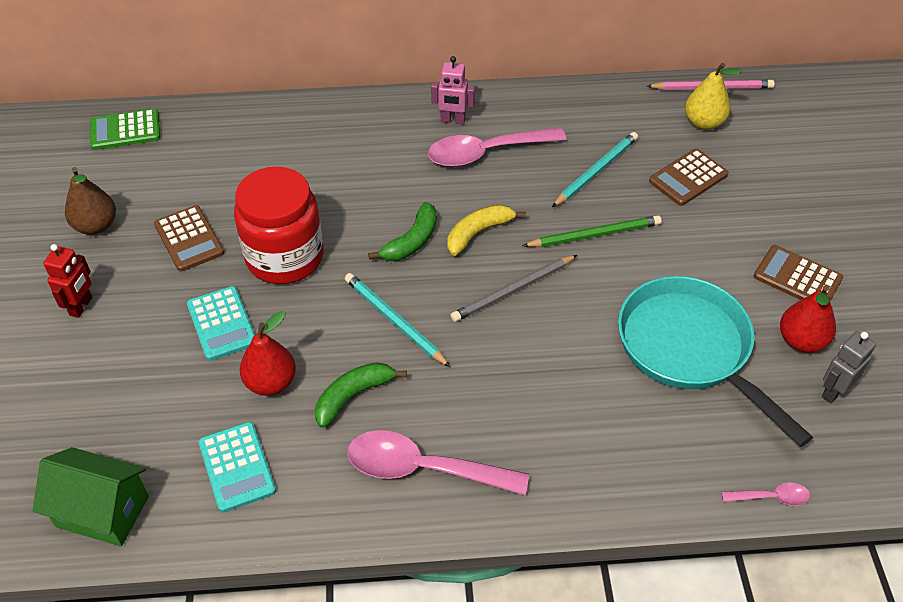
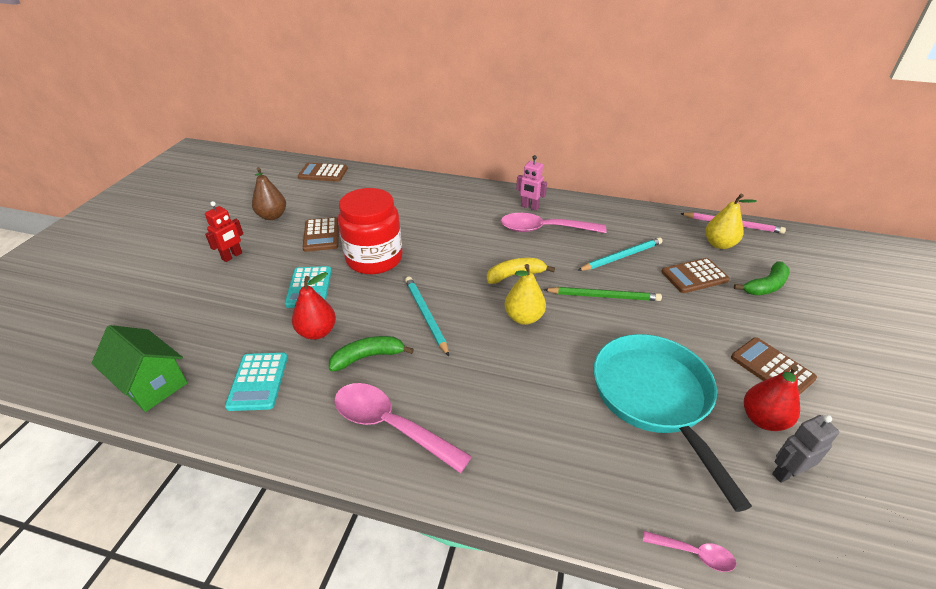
camera: 20 degrees right, 10 degrees down
(125, 130) = (323, 173): green calculator -> brown calculator
(411, 241) = (465, 269): green banana -> green banana (765, 286)
(513, 290) = (523, 317): grey pencil -> yellow pear

